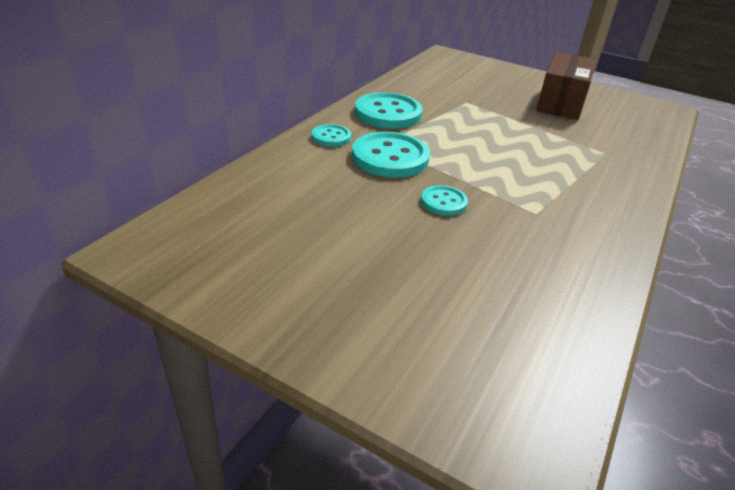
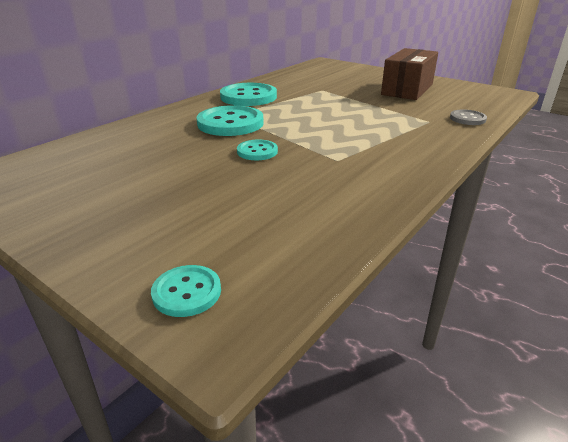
camera: 10 degrees right, 5 degrees down
(331, 137) = (190, 111): turquoise button -> turquoise button (187, 292)
(643, 149) = (467, 119): none -> grey button

